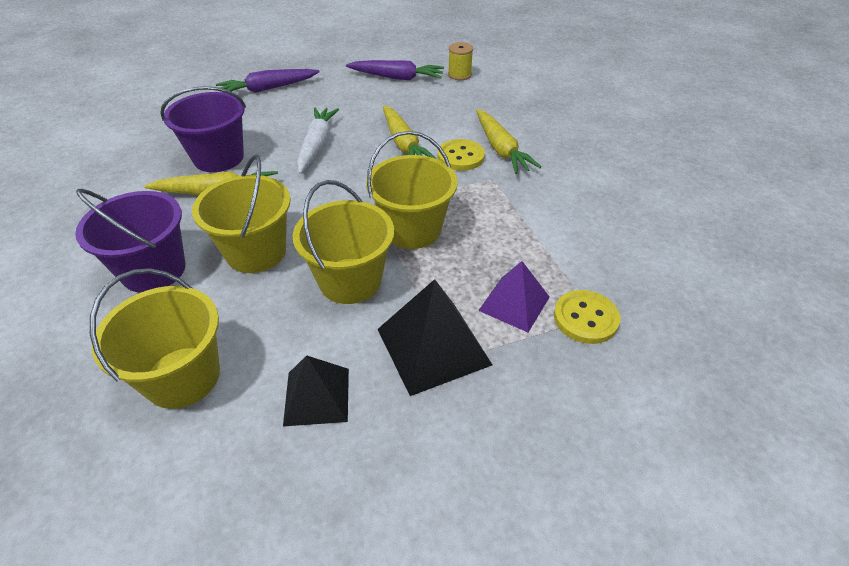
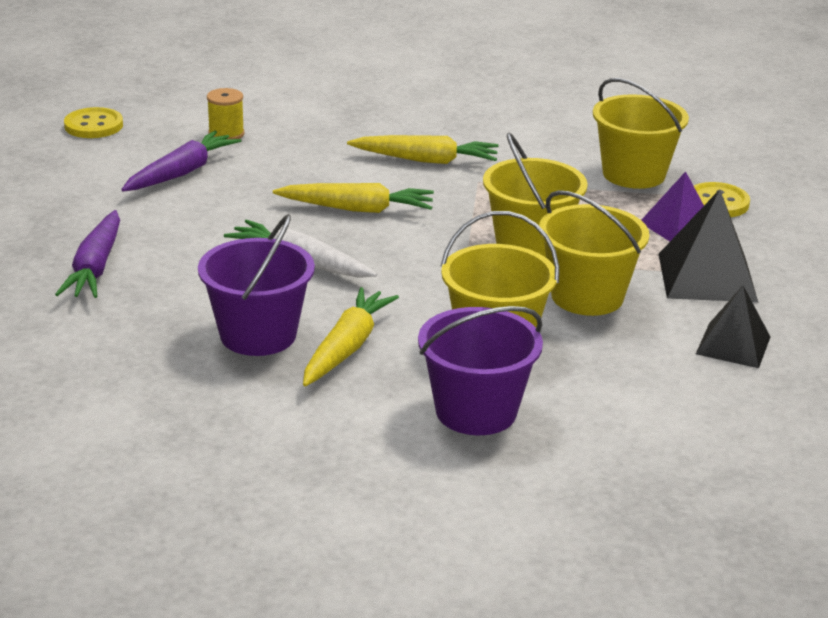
camera: 65 degrees left, 15 degrees down
(182, 377) = (666, 412): yellow bucket -> yellow bucket (633, 174)
(460, 156) = (419, 185): yellow button -> yellow button (93, 125)

